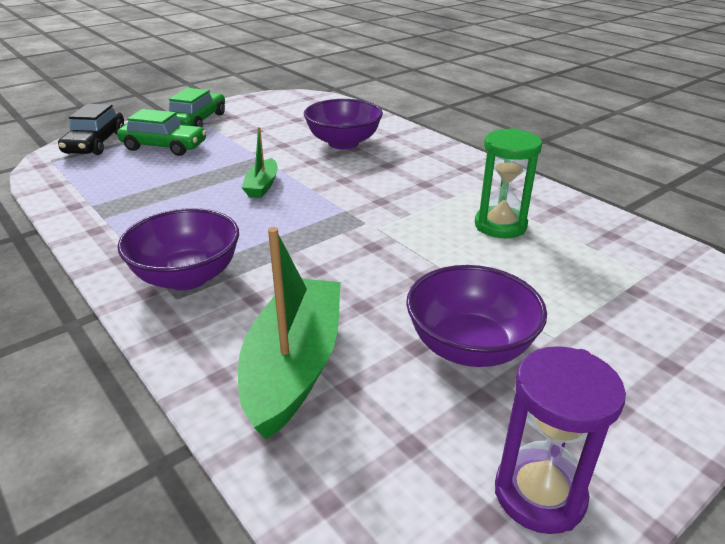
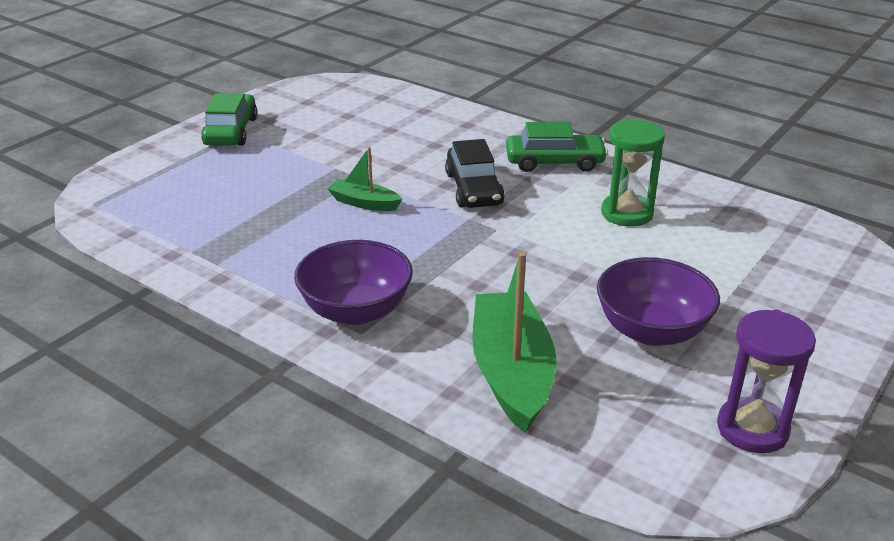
camera: 15 degrees left, 0 degrees up
(95, 143) = (130, 176): black car -> black car (473, 189)
(164, 147) = (217, 170): green car -> green car (554, 162)
(262, 186) = (364, 203): green boat -> green boat turned 120 degrees clockwise
(343, 143) = (420, 140): purple bowl -> none

